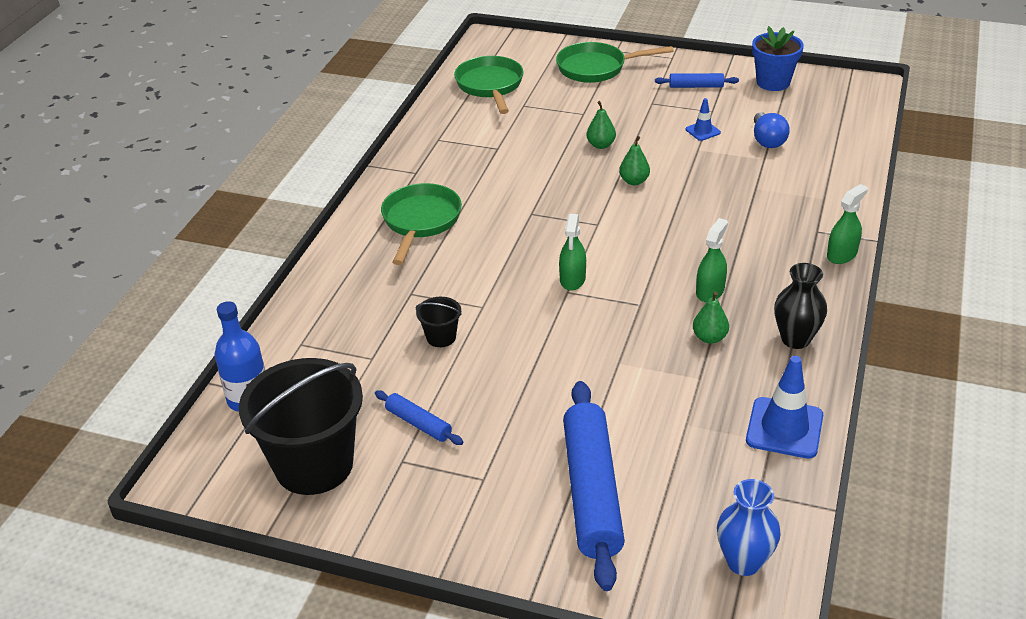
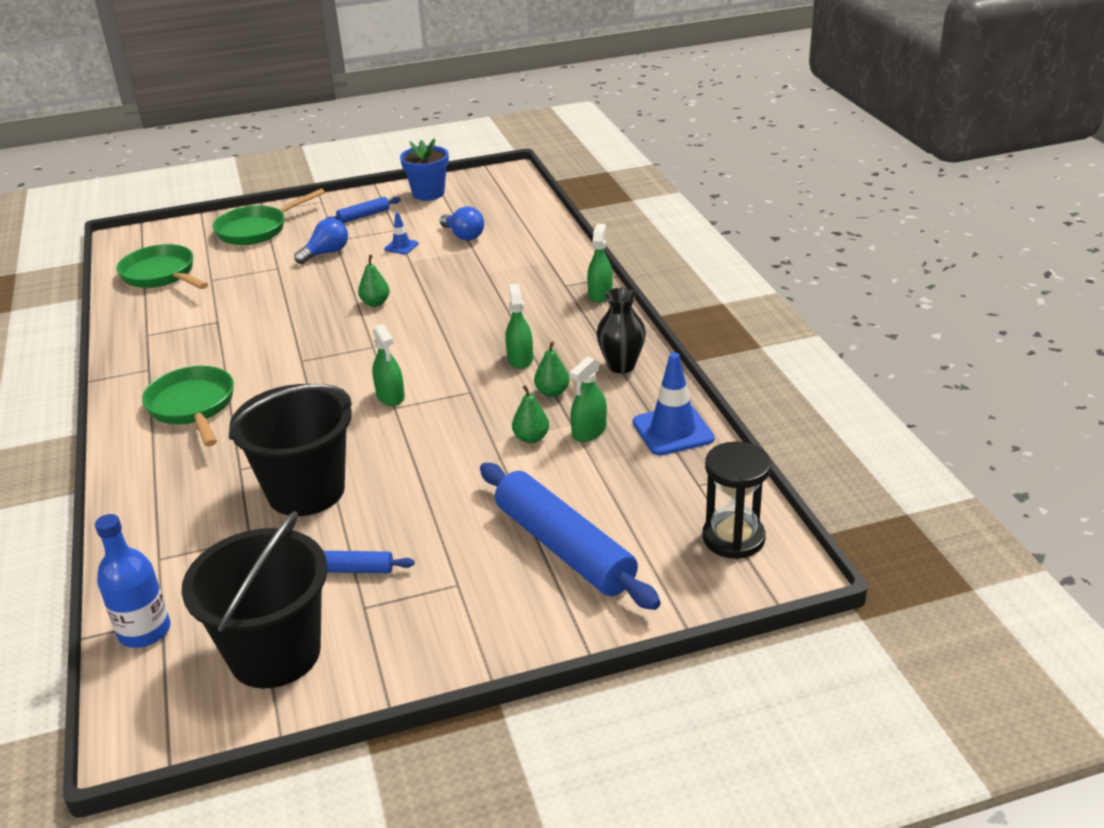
camera: 35 degrees left, 5 degrees down
(441, 337) = (306, 491): black bucket -> black bucket, size x2.37
(601, 145) = (318, 286): green pear -> green pear (531, 438)
(634, 114) = (326, 253): none -> blue light bulb
(708, 392) = (589, 431): none -> green spray bottle
(744, 562) = (733, 538): blue vase -> black hourglass

